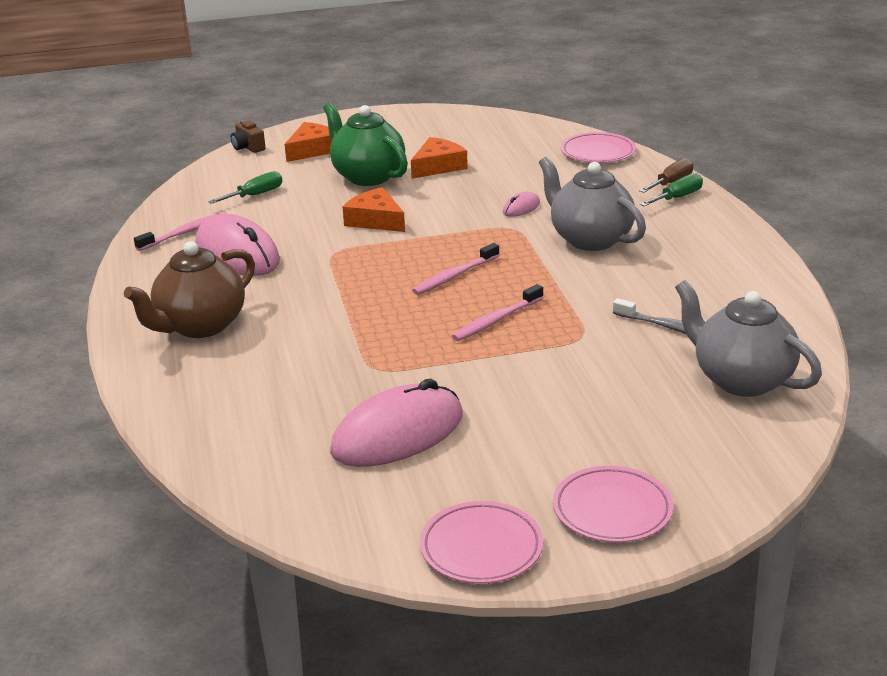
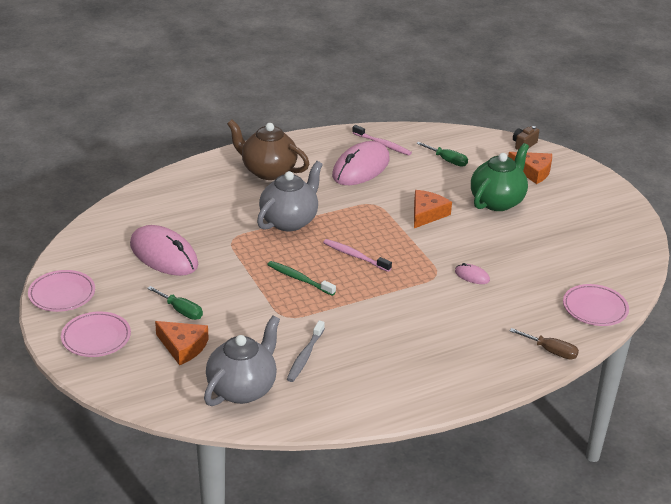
camera: 75 degrees right, 5 degrees up
(438, 166) = (529, 230): orange cheese -> orange cheese (183, 347)
(496, 320) = (299, 279): pink toothbrush -> green toothbrush
(590, 239) = (430, 312): grey teapot -> grey teapot (289, 221)
(677, 197) = (522, 355): green screwdriver -> green screwdriver (181, 311)

